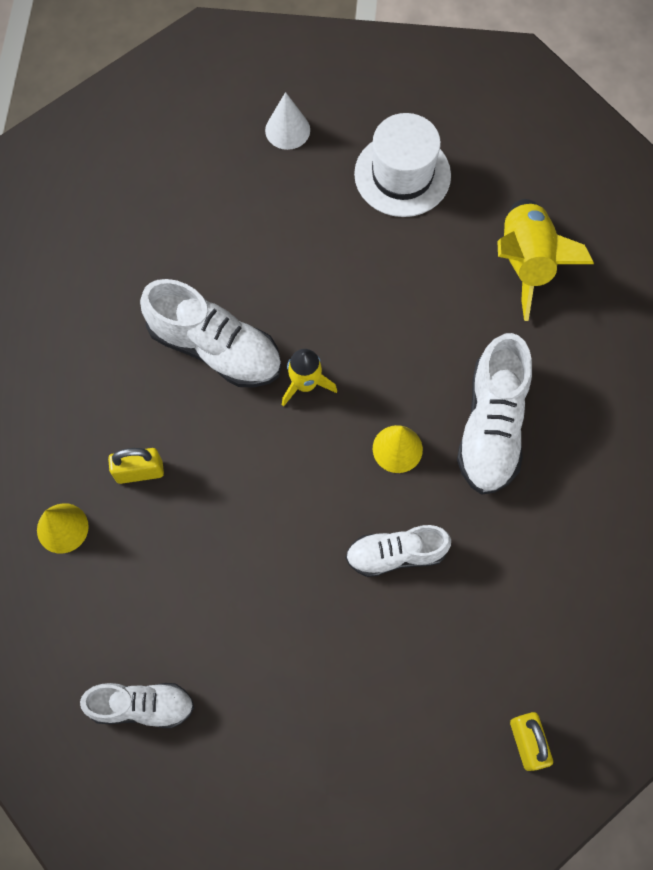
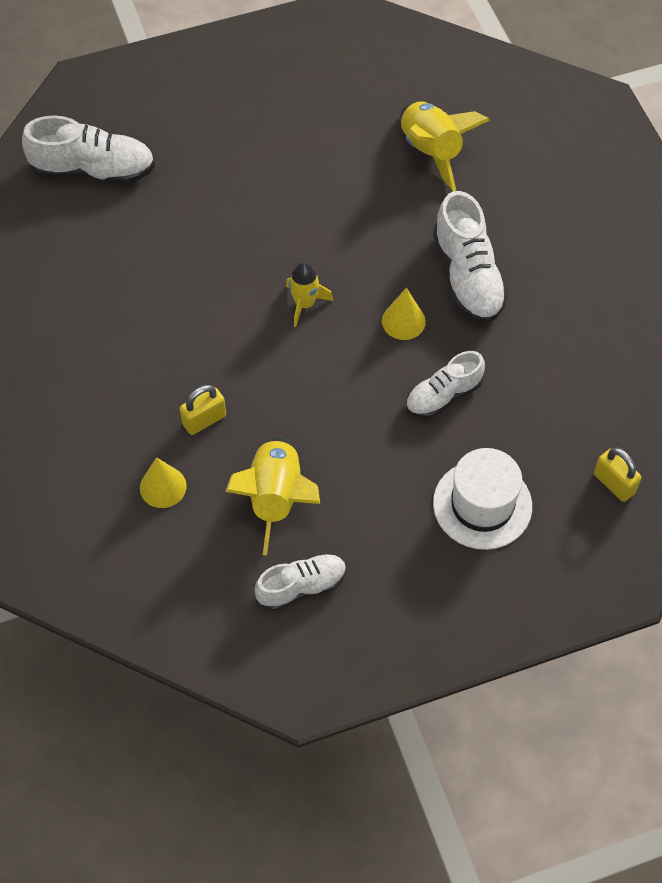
camera: 25 degrees left, 10 degrees down
(167, 592) = (276, 497): none -> yellow rocket
(215, 348) = (216, 306): white shoe -> white shoe (93, 170)
(287, 130) = (187, 125): white cone -> none
(402, 175) = (299, 124): white hat -> white hat (482, 504)

